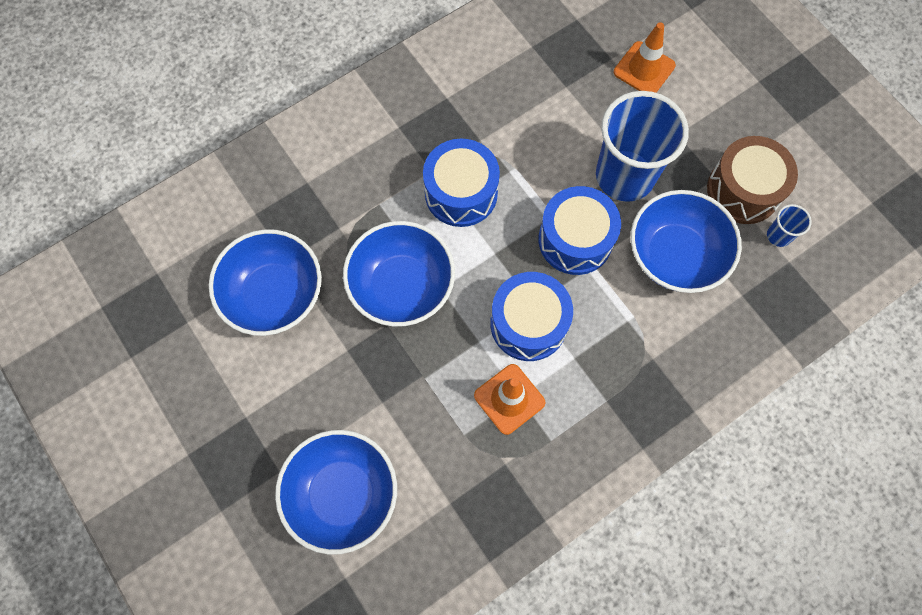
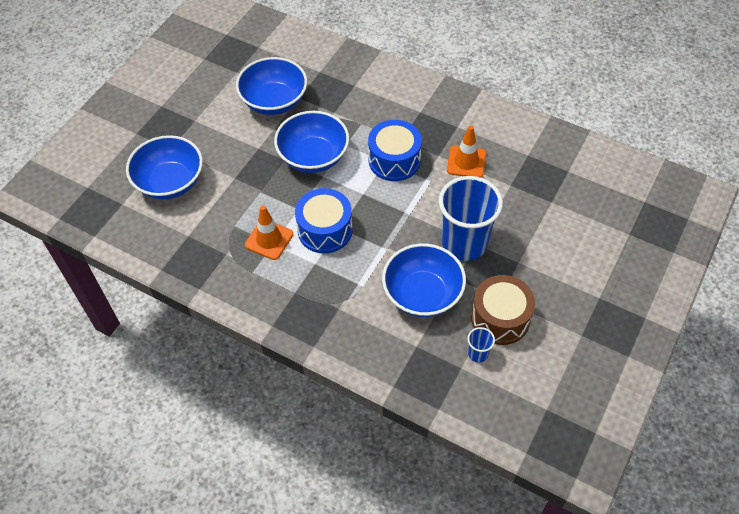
camera: 65 degrees right, 15 degrees down
(575, 240) = (399, 233): blue drum -> none
(644, 69) = (556, 223): orange traffic cone -> orange traffic cone (466, 162)

